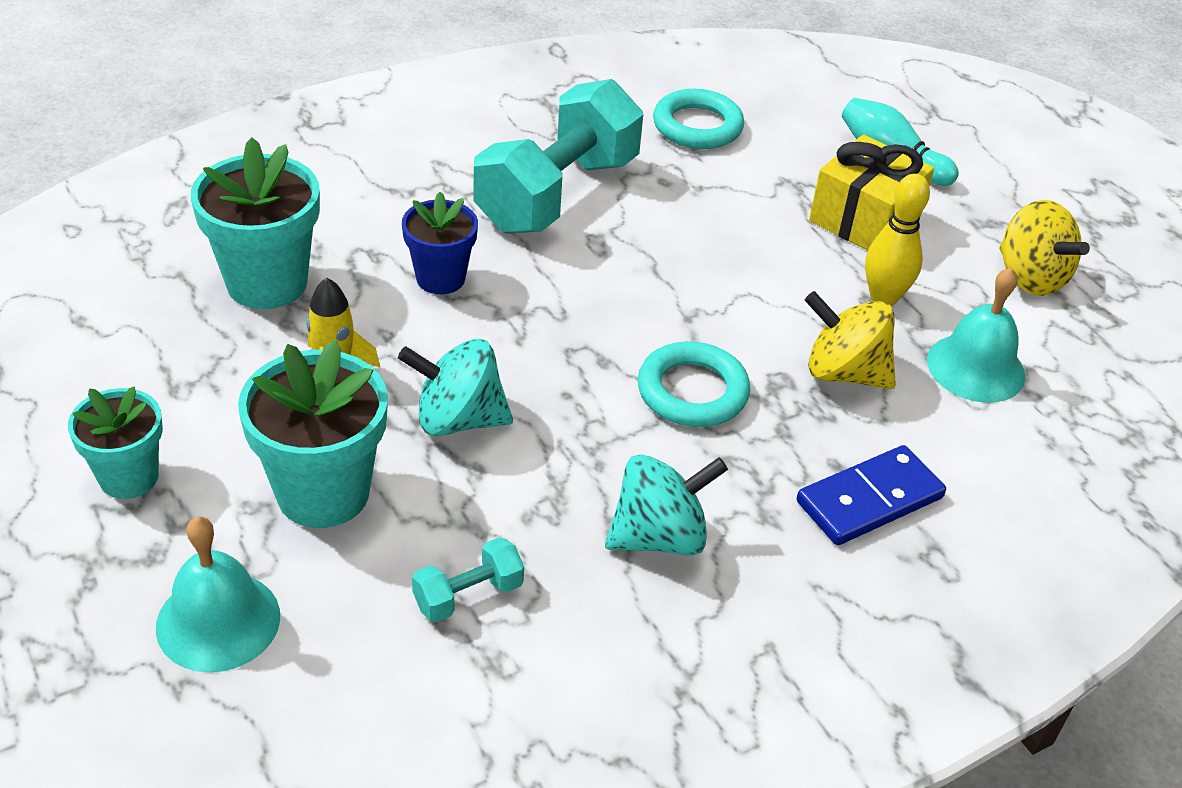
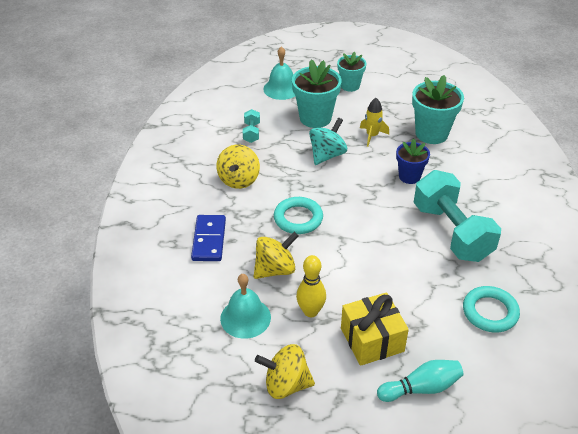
camera: 125 degrees right, 0 degrees up
(659, 537) = (239, 180): turquoise spinning top -> yellow spinning top

